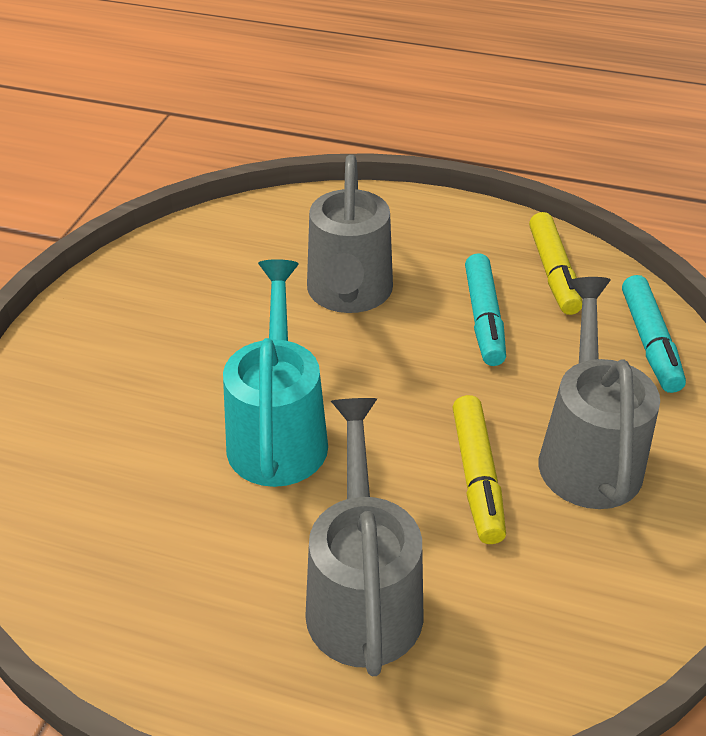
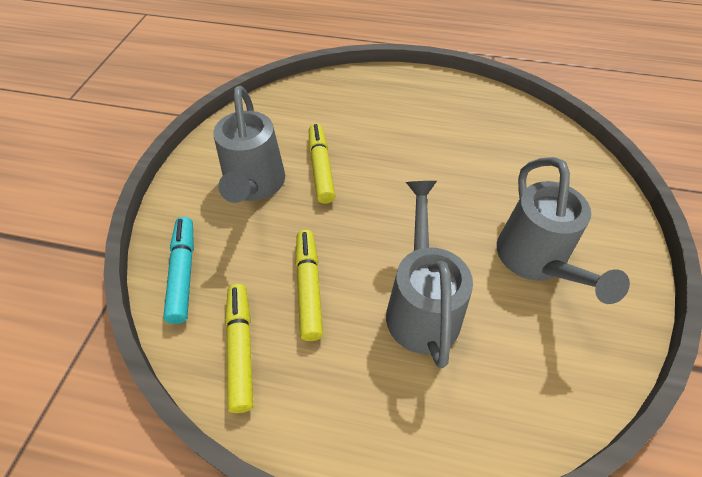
camera: 175 degrees right, 10 degrees up
(278, 432) = (440, 186): turquoise watering can -> none
(363, 595) = (376, 114): grey watering can -> grey watering can (535, 261)
(484, 318) = (309, 288): turquoise marker -> yellow marker

